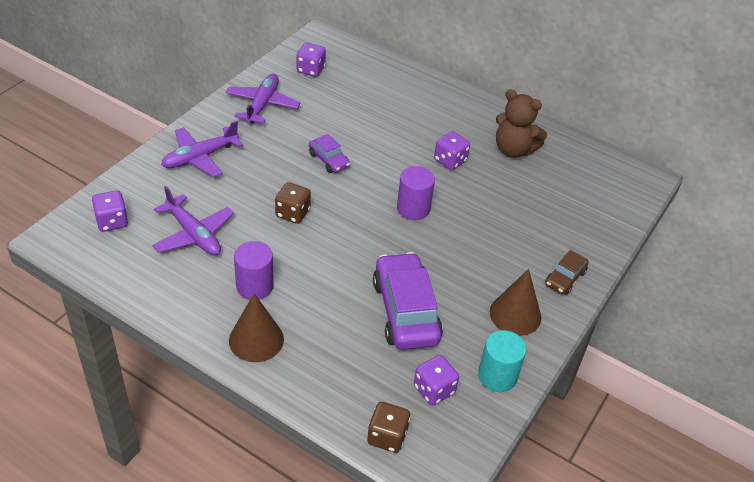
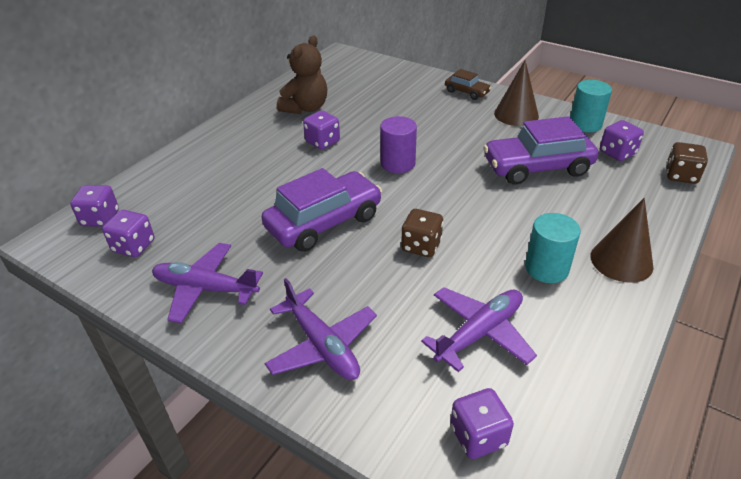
camera: 85 degrees left, 5 degrees down
(254, 286) = (546, 268): purple cylinder -> turquoise cylinder
(329, 160) = (324, 222): purple car -> purple car, size x1.97
(343, 51) = (100, 218): none -> purple dice

